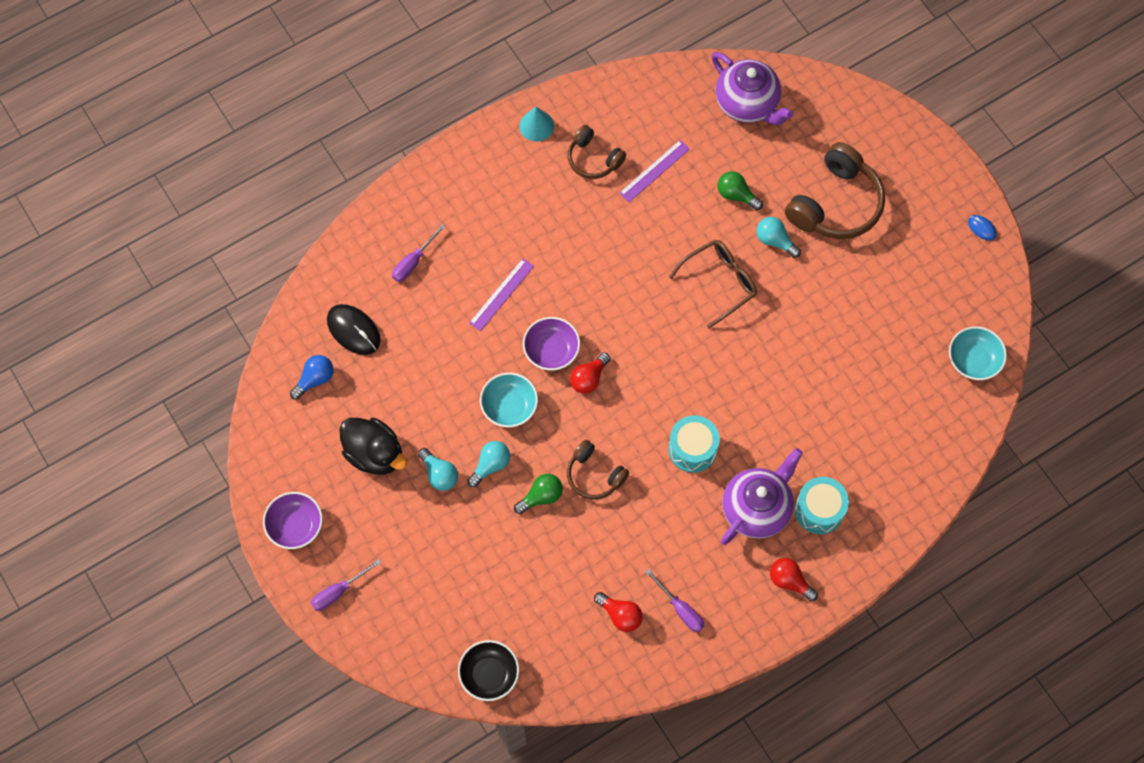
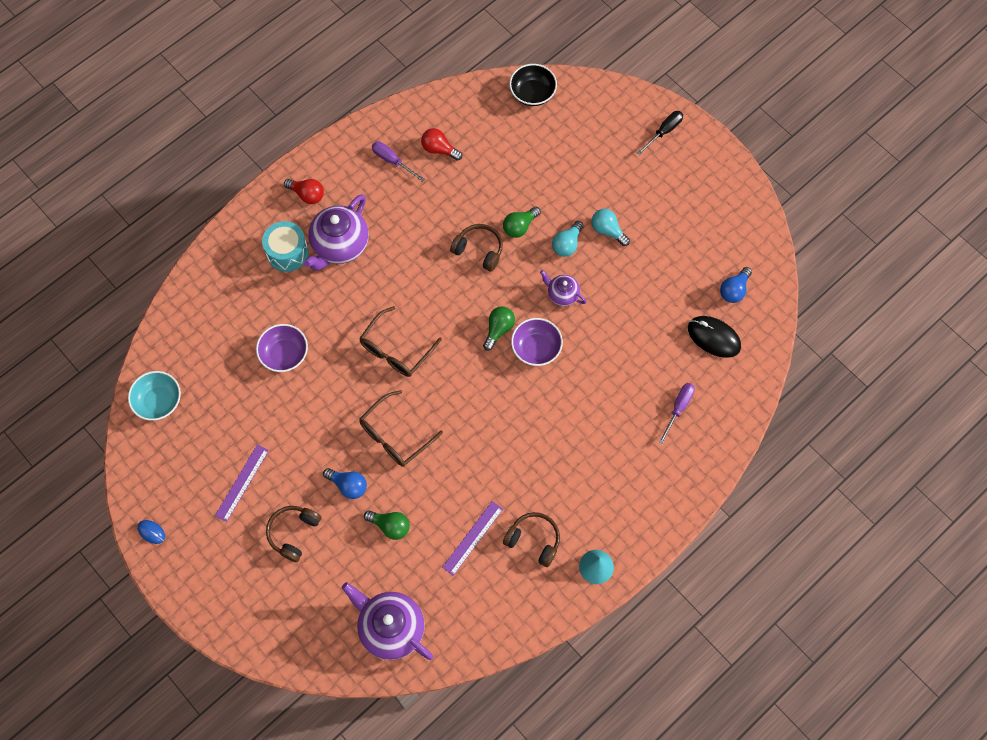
camera: 170 degrees right, 0 degrees up
(295, 526) = (713, 173): purple bowl -> purple bowl (284, 354)
(338, 591) = (664, 131): purple screwdriver -> black screwdriver
(375, 454) = (665, 238): black duck -> none
(501, 294) = (591, 391): purple ruler -> purple ruler (242, 483)
(509, 406) = (562, 294): turquoise bowl -> purple teapot
(589, 378) = (498, 329): red light bulb -> green light bulb
(692, 449) = (399, 284): turquoise drum -> none
(707, 374) = (396, 350): none -> brown glasses
(775, 241) = (348, 485): turquoise light bulb -> blue light bulb
(835, 204) = (293, 533): brown headphones -> brown headphones, size x0.58

